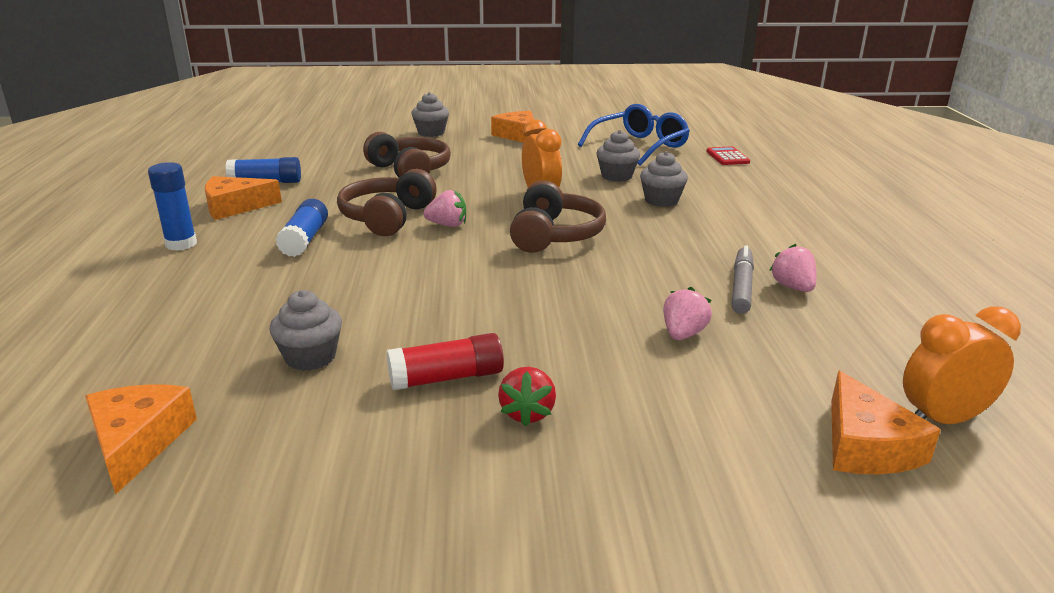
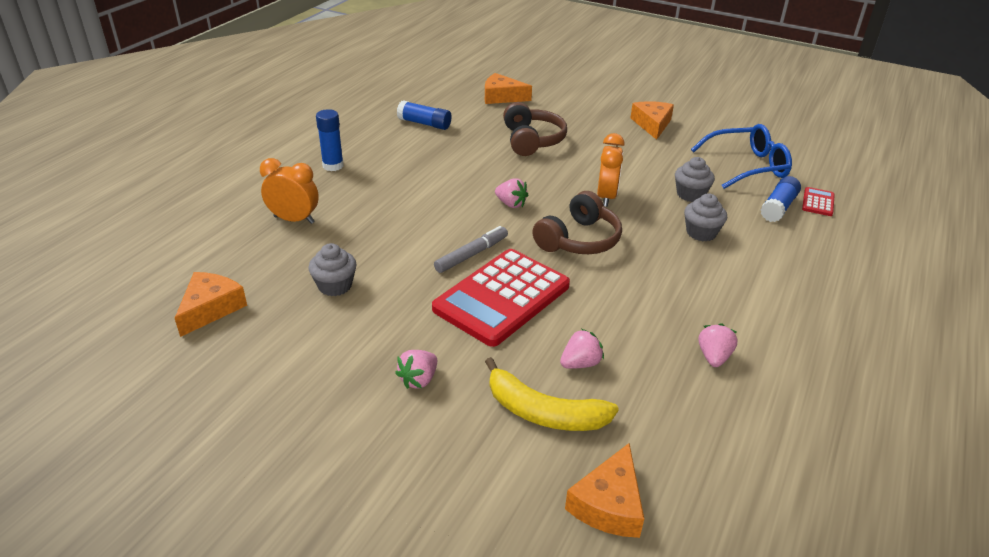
camera: 30 degrees right, 10 degrees up
(235, 207) = (388, 141): orange cheese -> orange cheese (502, 97)
(305, 240) = (407, 186): blue glue stick -> blue glue stick (778, 207)
(387, 218) = (476, 183): brown headphones -> none
(431, 133) = (584, 102): grey cupcake -> none
(446, 378) = (396, 333): red glue stick -> none
(527, 413) = (419, 379): red strawberry -> pink strawberry
(532, 305) = (502, 297): none -> red calculator
(701, 390) = (544, 412): none -> yellow banana
(741, 287) = (671, 340): grey marker -> grey marker (471, 254)
(942, 419) = (691, 513): orange clock -> orange clock (294, 220)

